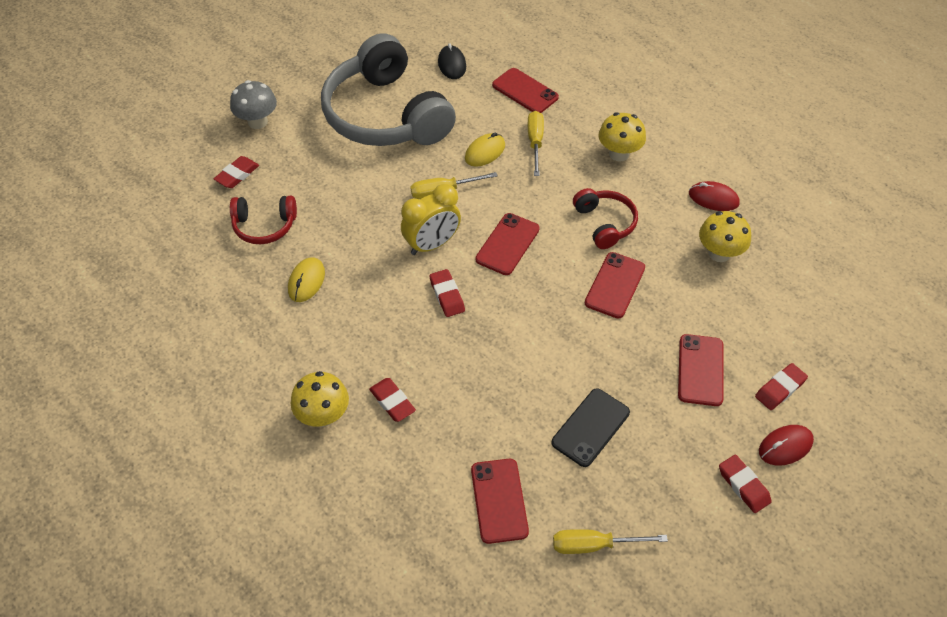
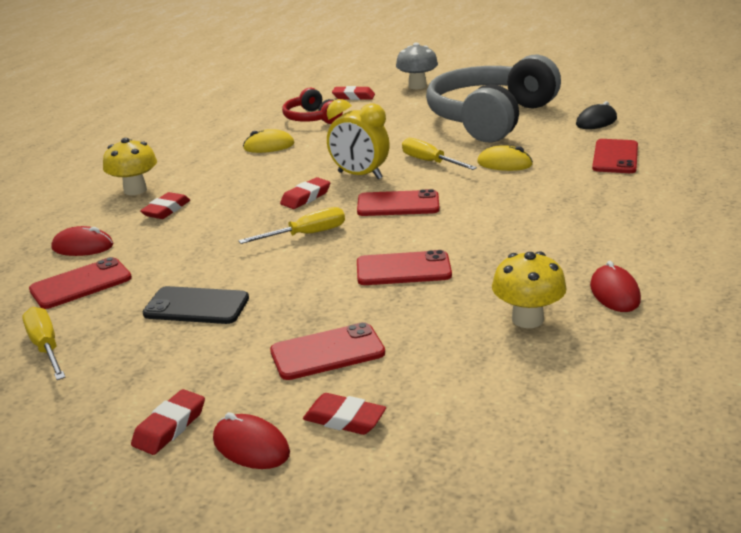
camera: 65 degrees right, 25 degrees down
(423, 485) = (83, 247): none -> red mouse
(535, 142) = (552, 180): yellow screwdriver -> yellow screwdriver (306, 235)
(604, 223) = (486, 241): red headphones -> none
(619, 154) = (601, 222): yellow mushroom -> none

